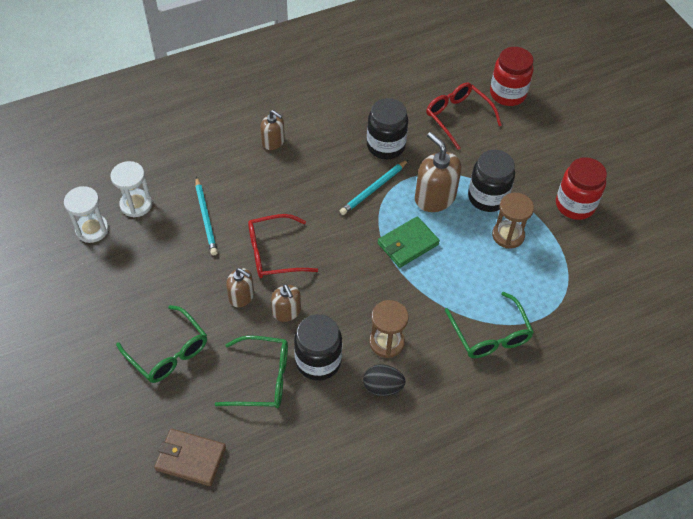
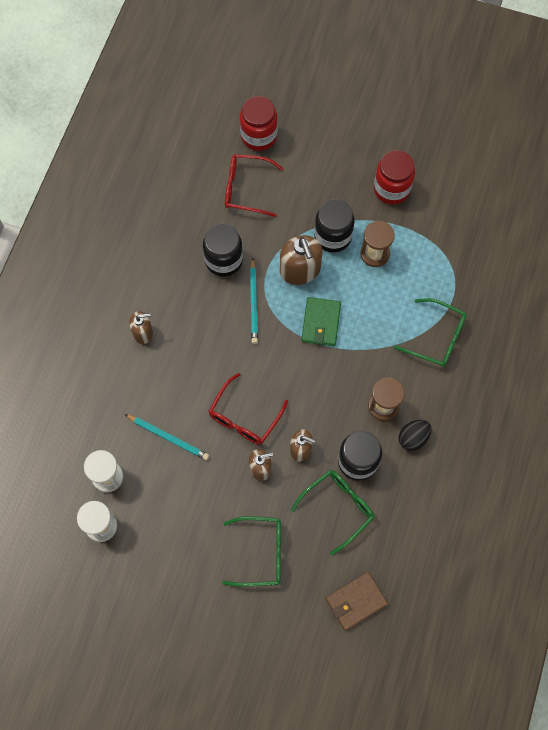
camera: 45 degrees left, 15 degrees up
(435, 198) = (300, 270): brown soap dispenser -> brown soap dispenser turned 120 degrees counterclockwise

